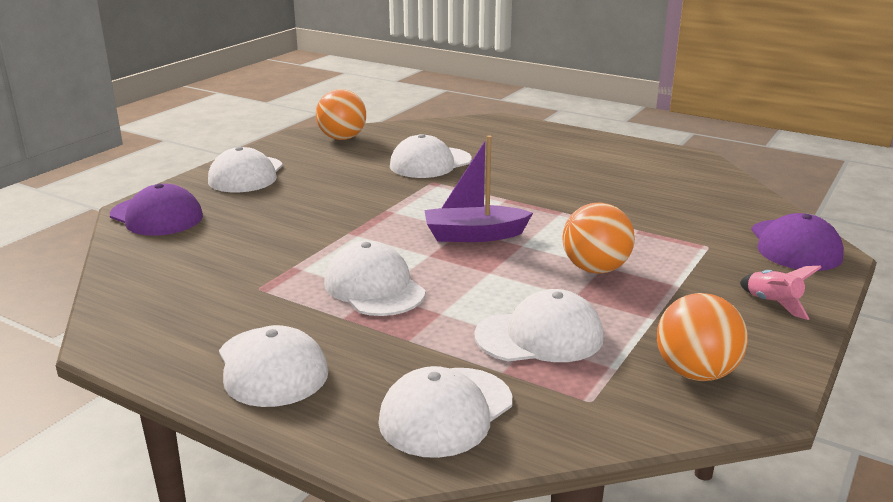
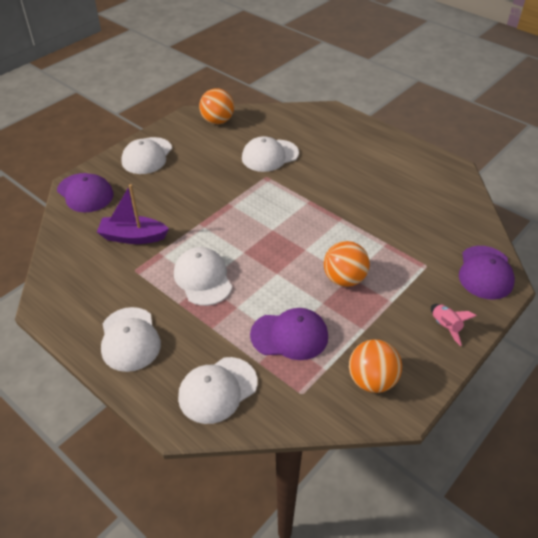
camera: 10 degrees right, 20 degrees up
(474, 235) = (277, 236): purple boat -> purple boat (133, 237)
(540, 336) = (289, 336): white cap -> purple cap

